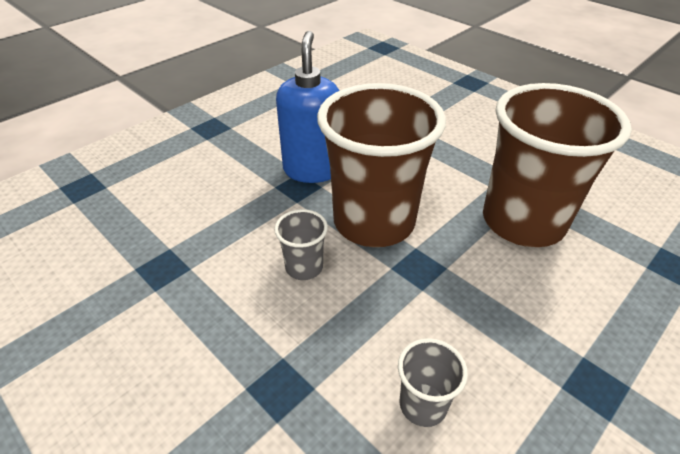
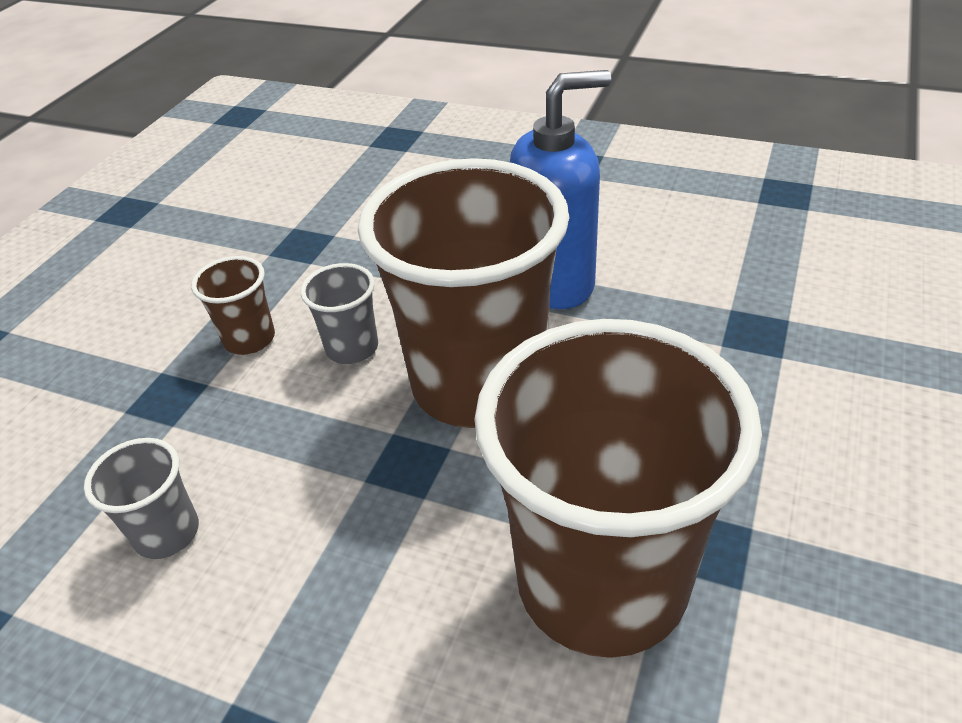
camera: 70 degrees right, 0 degrees up
(251, 321) = (249, 339): none -> brown cup

